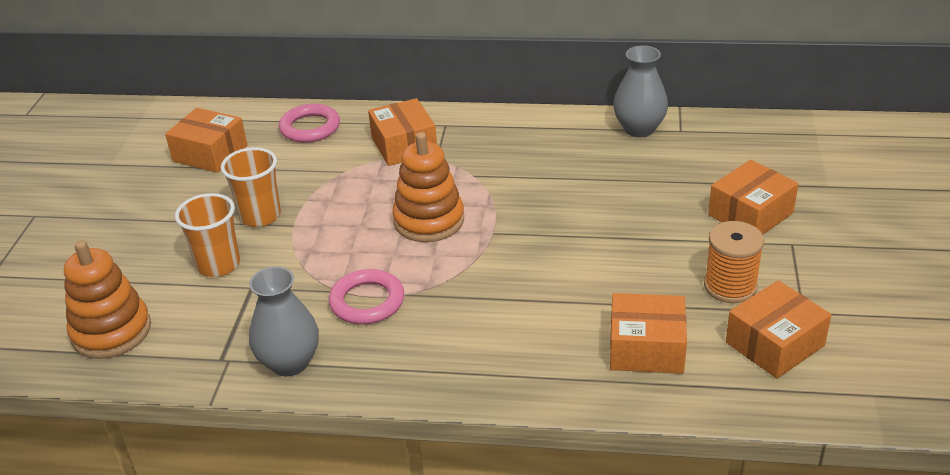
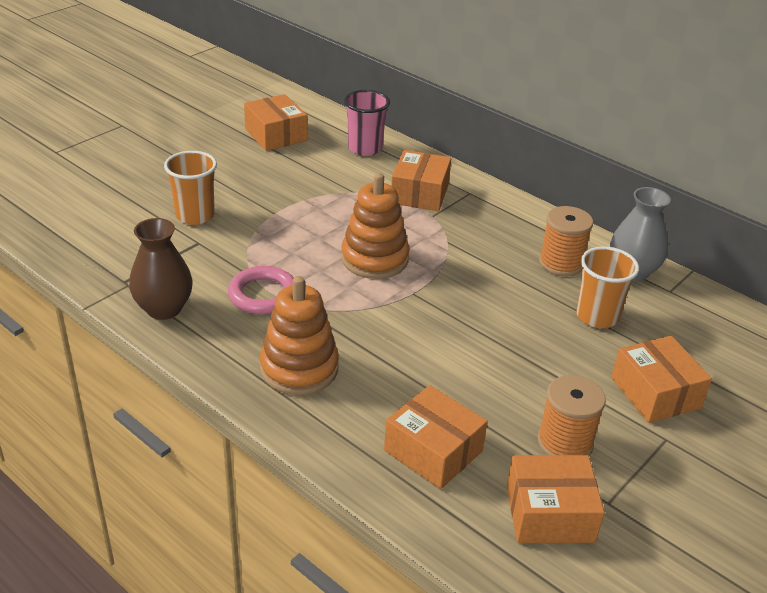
camera: 30 degrees right, 0 degrees up
(111, 331) = (81, 225): orange stacking toy -> orange stacking toy (299, 368)
(260, 216) = (260, 195): orange cup -> orange cup (597, 316)
(289, 362) = (164, 309): grey vase -> brown vase
(310, 128) = (365, 148): pink ring -> pink cup
(580, 149) = (561, 263): none -> orange spool
(750, 214) = (655, 393): orange box -> orange box turned 75 degrees clockwise

